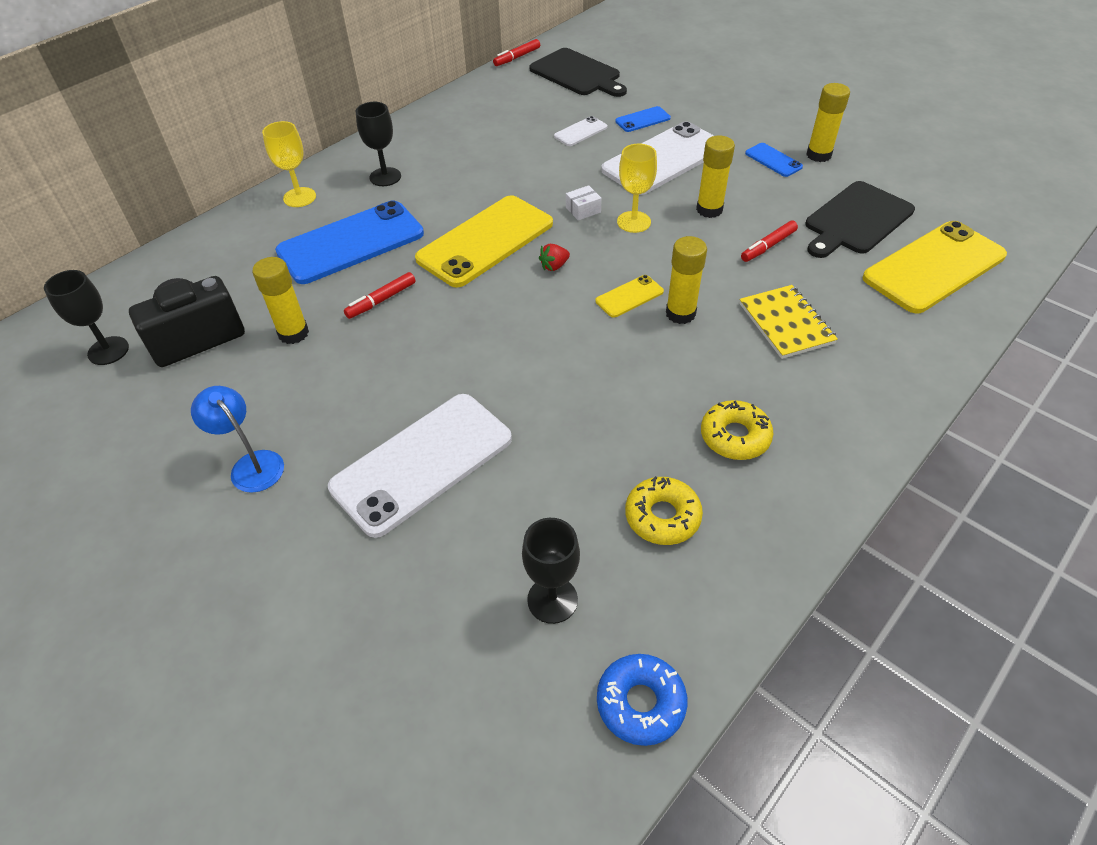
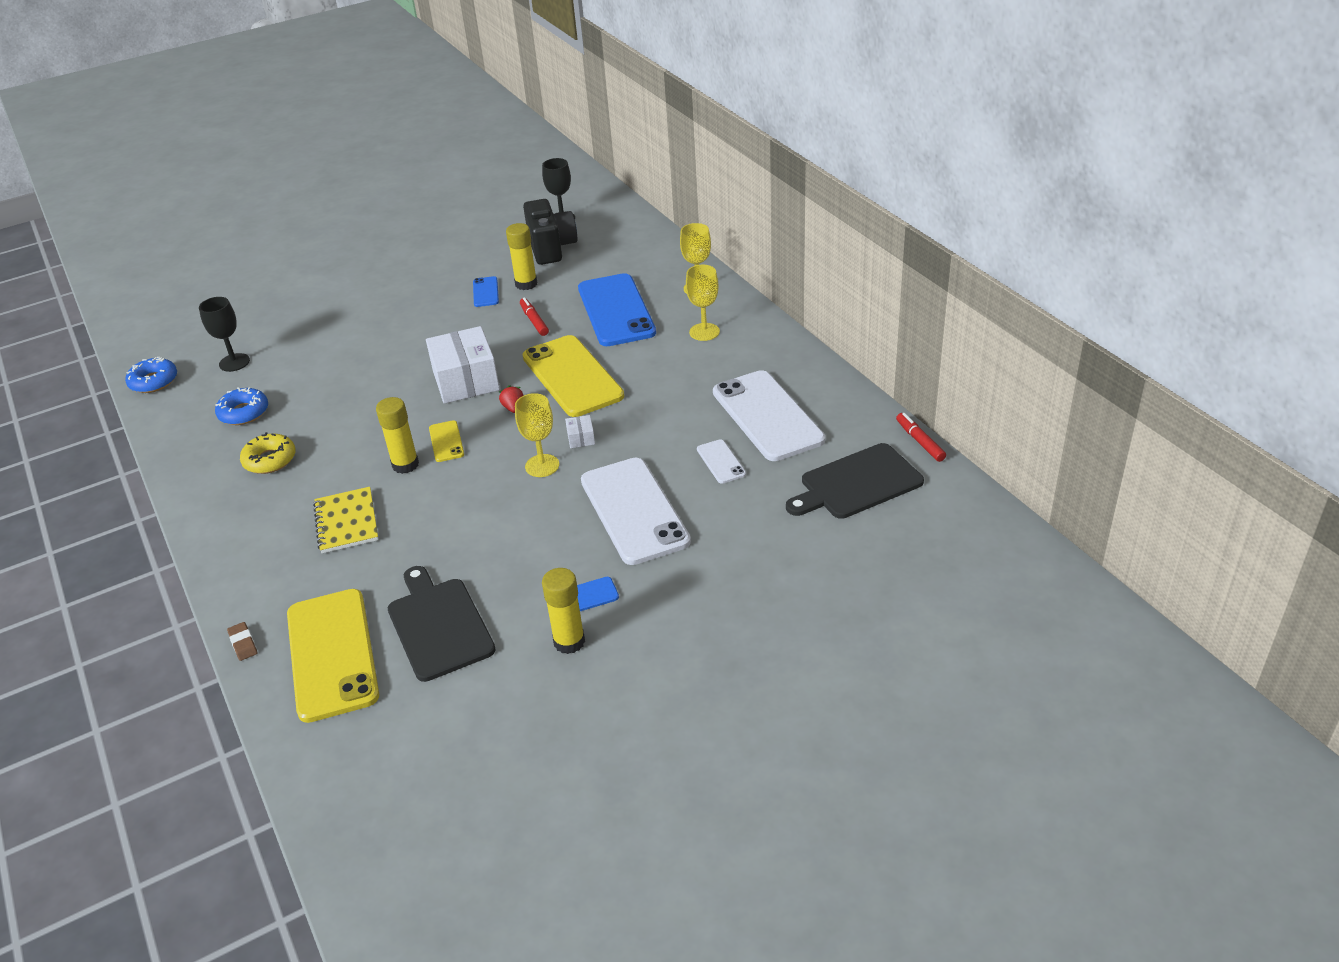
camera: 110 degrees right, 10 degrees down
(251, 464) = (420, 269): blue lamp -> none
(385, 177) = (704, 332): black goblet -> yellow goblet
(422, 463) = (368, 327): white phone -> white phone (767, 416)
(517, 318) = (466, 380): none -> white box
(642, 120) = (722, 514): blue phone -> blue phone (485, 292)
(662, 516) = (244, 413): yellow donut -> blue donut
(709, 210) = (527, 520): yellow glue stick -> none
(768, 246) = (447, 544): red marker -> none
(786, 323) = (347, 522): yellow notebook -> yellow notebook turned 75 degrees clockwise
(974, 328) = (243, 643): none -> brown eraser

